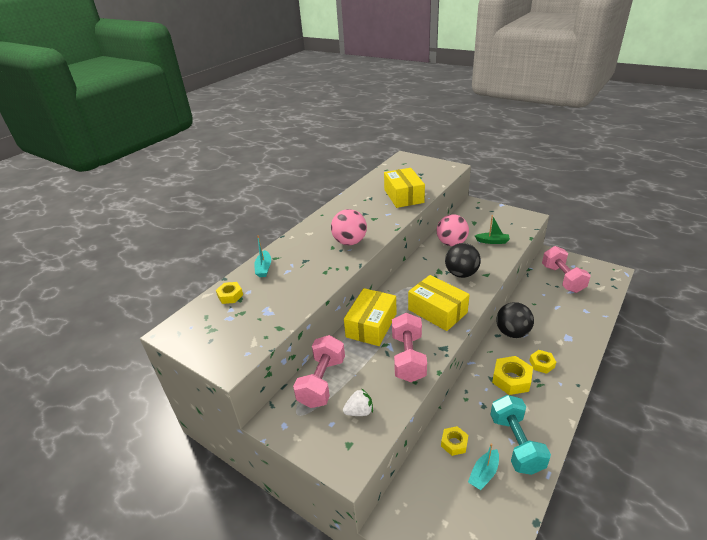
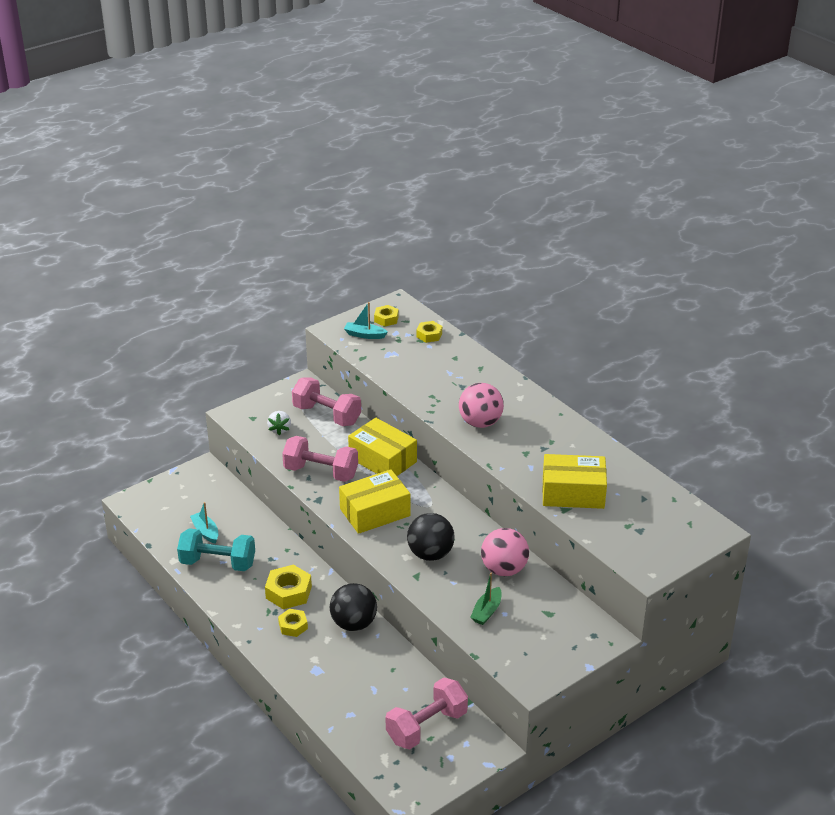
camera: 105 degrees right, 0 degrees up
(264, 268) = (464, 358): turquoise boat -> turquoise boat (365, 335)
(454, 443) = (245, 524): yellow nut -> yellow nut (386, 319)
(562, 279) = (426, 726): pink dumbbell -> pink dumbbell turned 45 degrees counterclockwise

